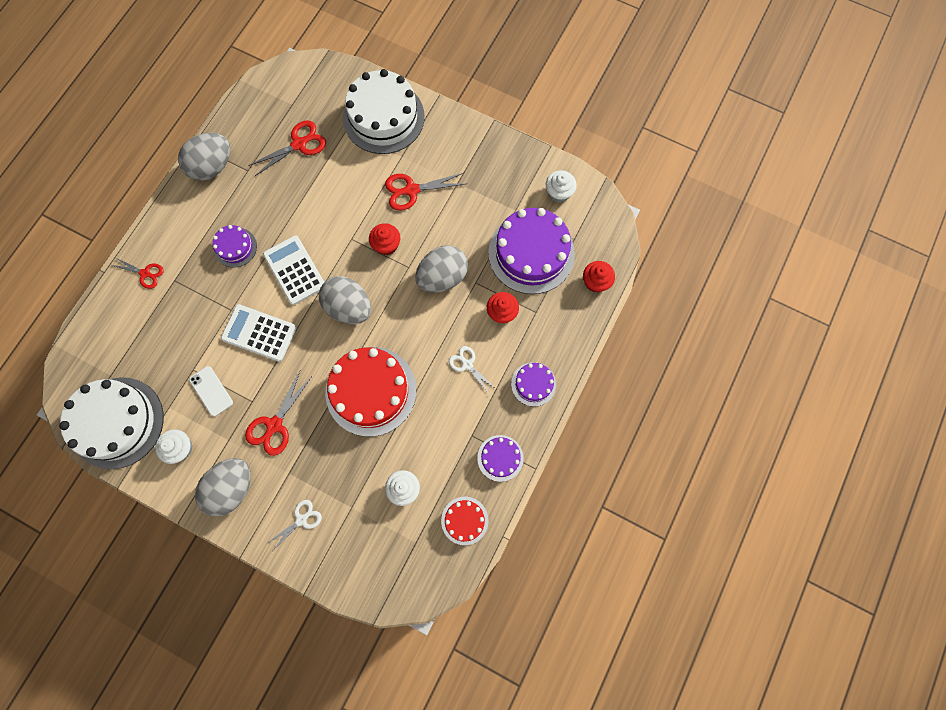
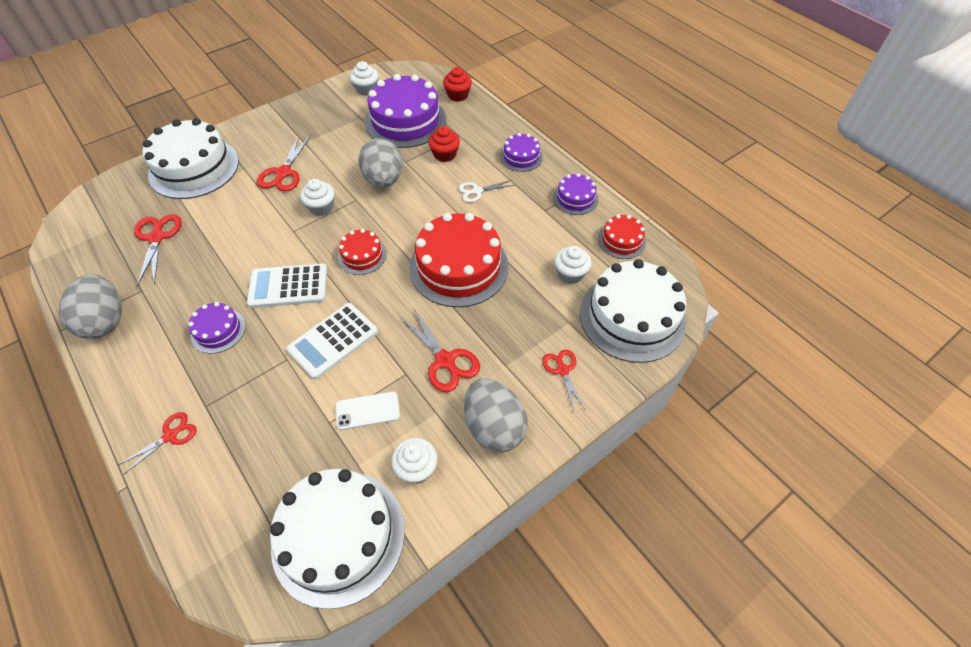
camera: 65 degrees left, 20 degrees down
(301, 519) = (562, 370): white scissors -> red scissors
(349, 307) = (362, 255): grey egg -> red cake
(378, 559) = (632, 317): none -> white cake
(386, 245) = (321, 207): red cupcake -> white cupcake

